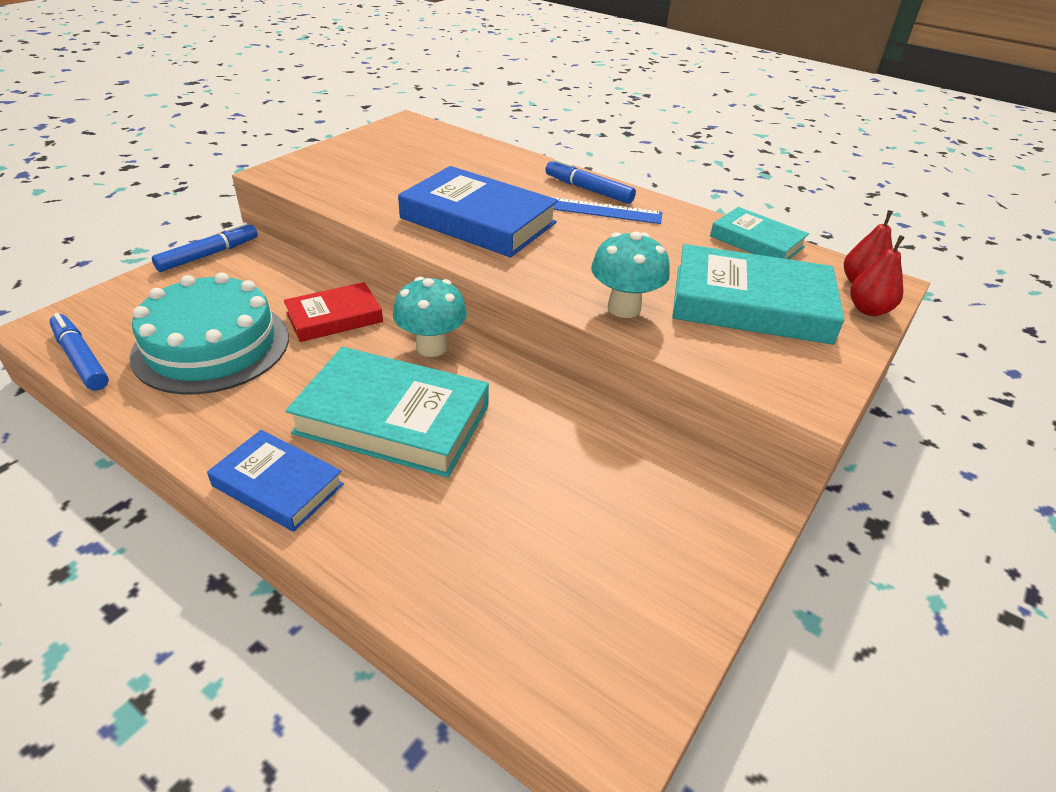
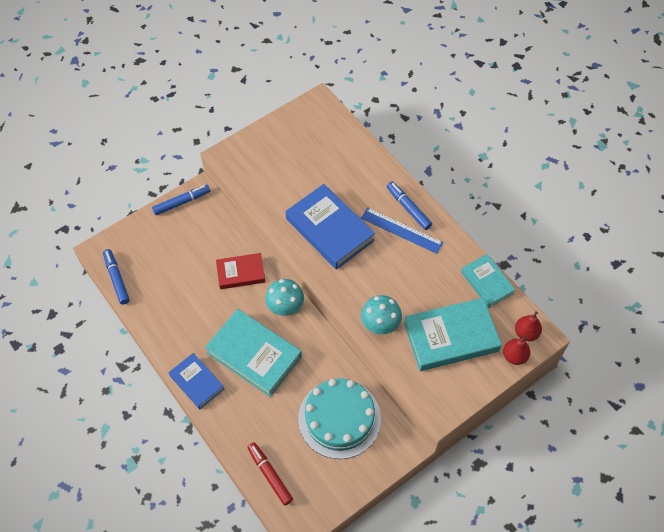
camera: 20 degrees right, 20 degrees up
(211, 346) = (177, 282): turquoise cake -> turquoise cake (339, 418)
(501, 625) = (270, 475): none -> red marker
(751, 304) = (450, 337): turquoise book -> turquoise book turned 45 degrees counterclockwise

